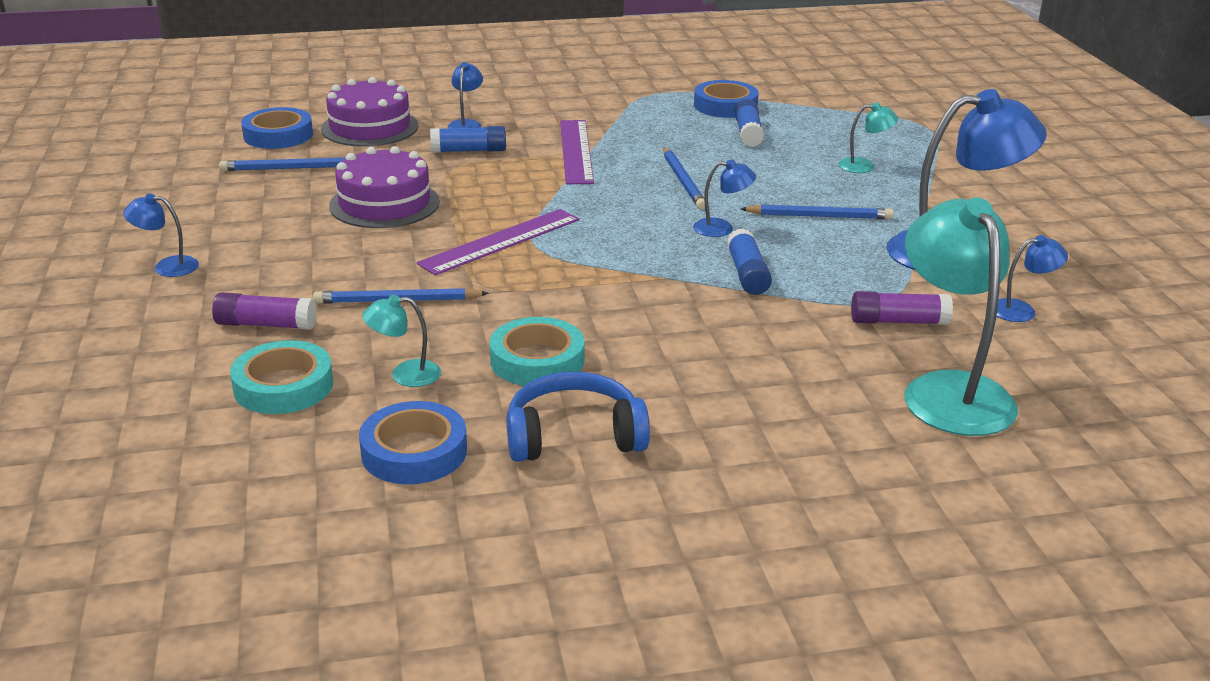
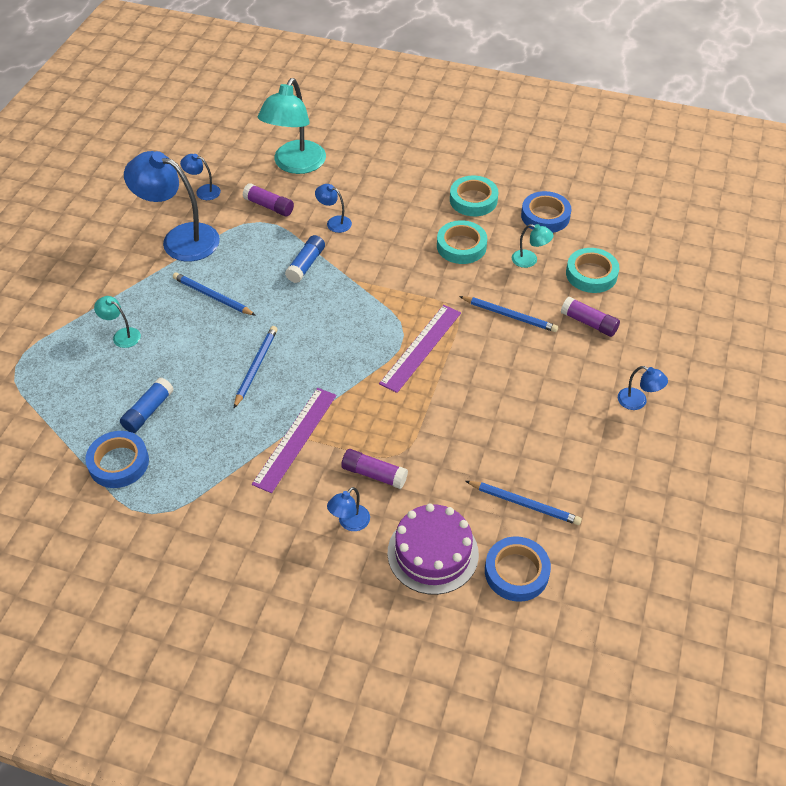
camera: 150 degrees left, 20 degrees up
(384, 204) = (473, 421): purple cake -> none
(469, 151) = (374, 474): blue glue stick -> purple glue stick
(500, 241) = (421, 347): purple ruler -> purple ruler turned 45 degrees counterclockwise
(574, 436) = (473, 200): blue headphones -> turquoise tape
(722, 228) = (280, 308): blue lamp -> blue lamp (334, 222)

